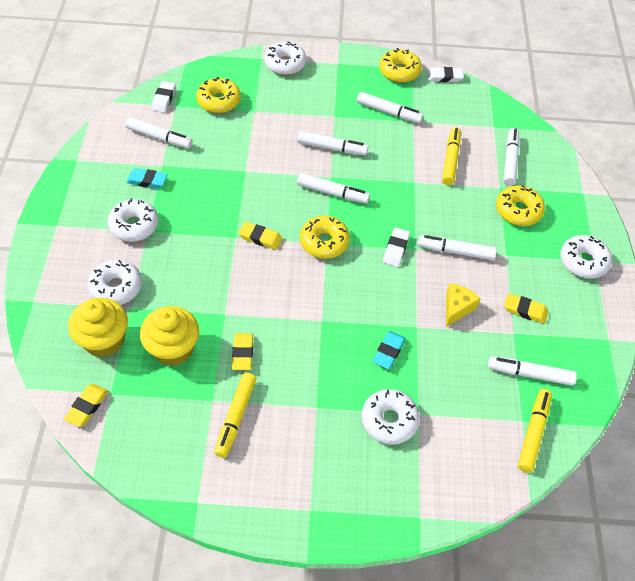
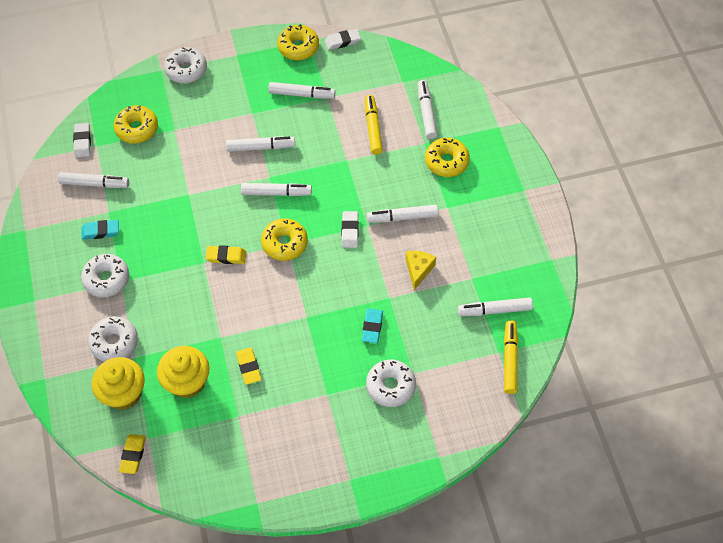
camera: 15 degrees left, 5 degrees up
(235, 417) = (262, 424): yellow marker -> none
(525, 310) = (476, 254): yellow eraser -> none
(583, 261) = (514, 194): white donut -> none

